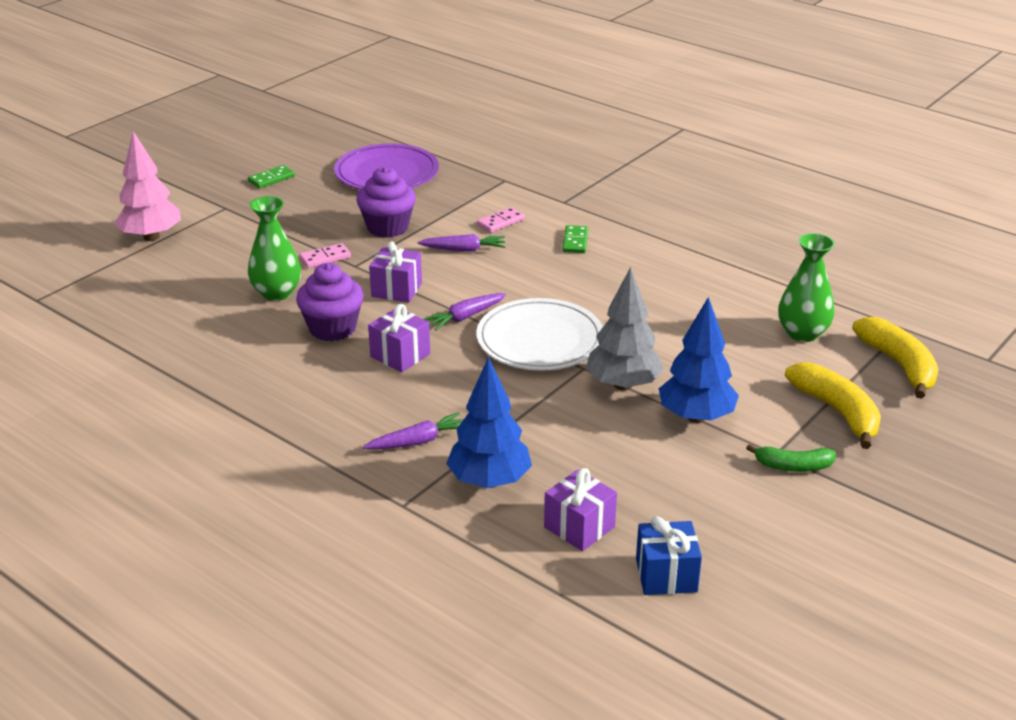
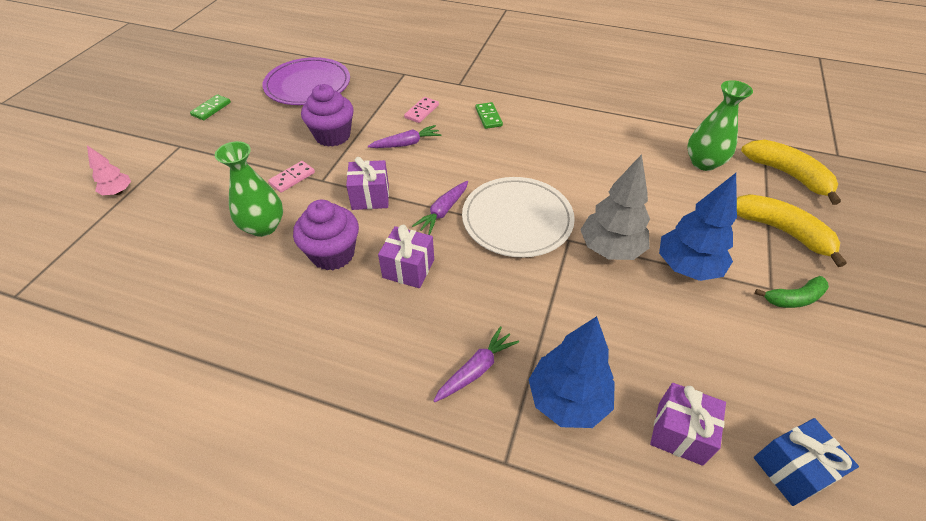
camera: 20 degrees left, 15 degrees up
(151, 237) = (118, 192): pink tree -> pink tree, size x0.54

